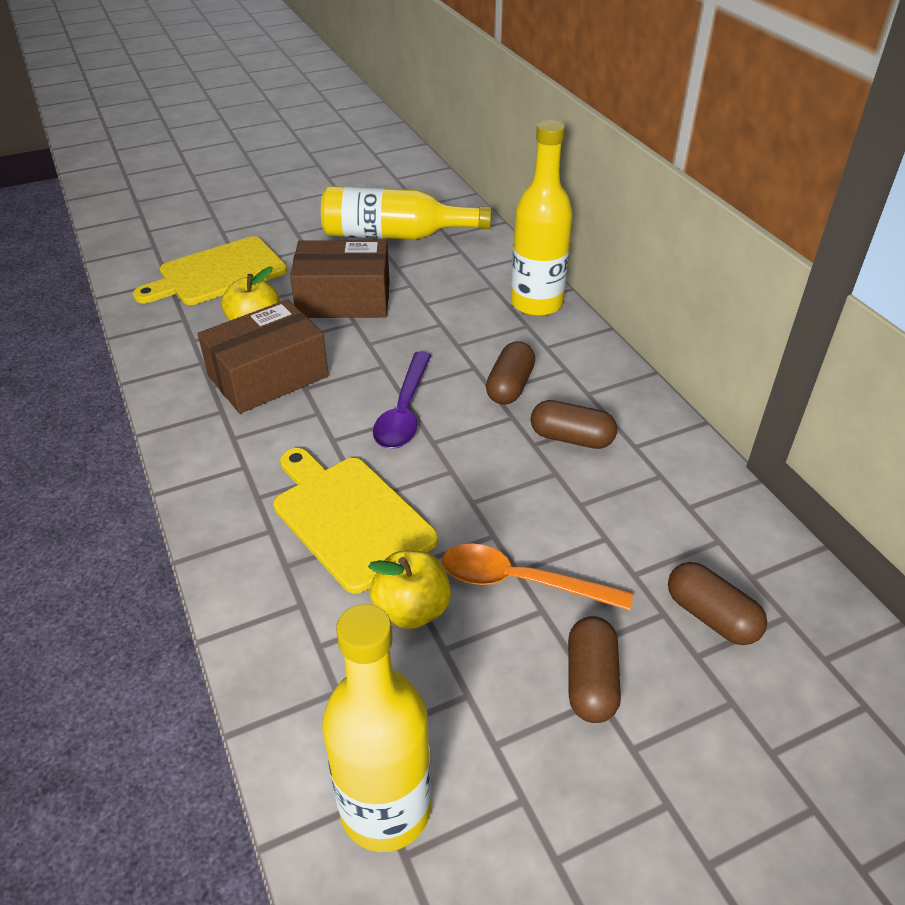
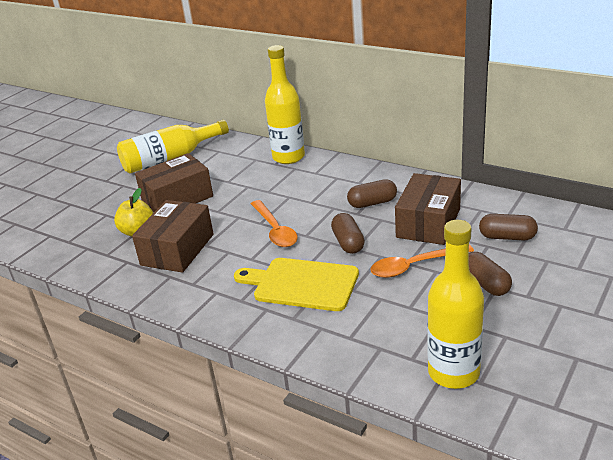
camera: 30 degrees left, 10 degrees down
(218, 273) = (79, 218): yellow cutting board -> none
(404, 411) = (275, 230): purple spoon -> orange spoon
(412, 609) = (377, 301): yellow apple -> none
(510, 386) = (317, 196): brown capsule -> brown capsule (348, 243)
(616, 518) = (428, 223): none -> brown box

